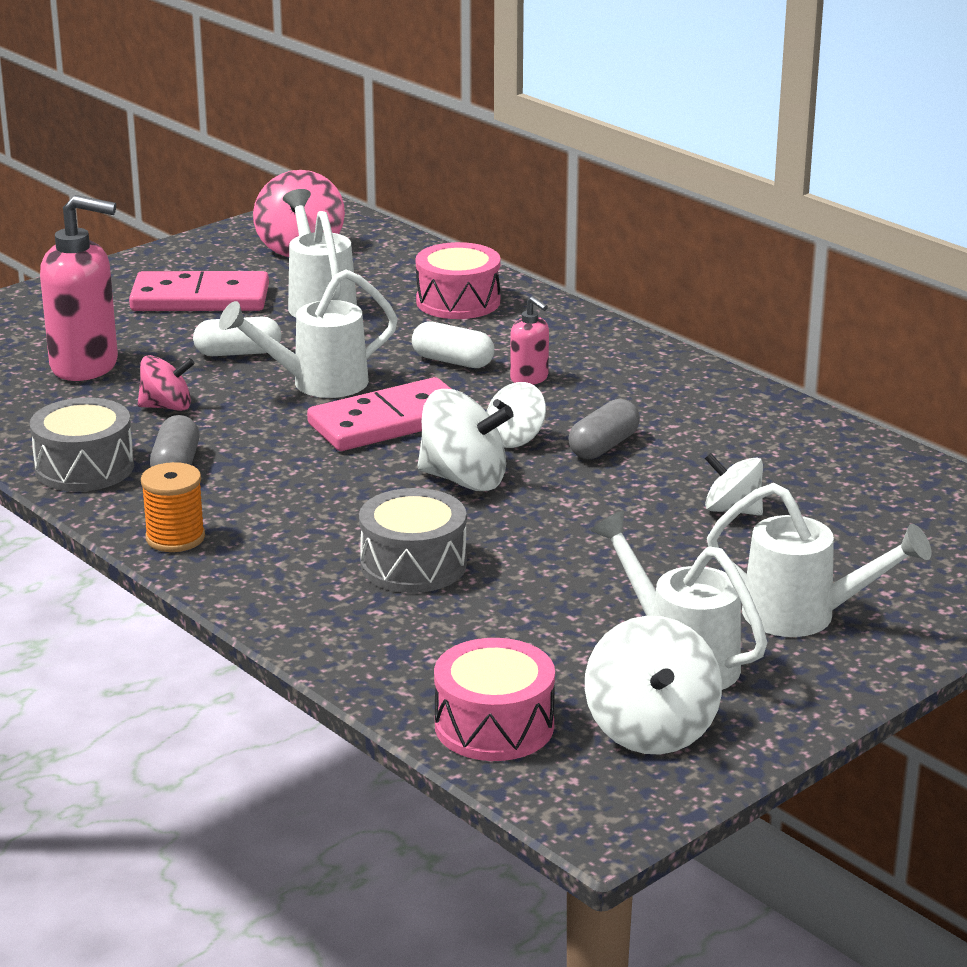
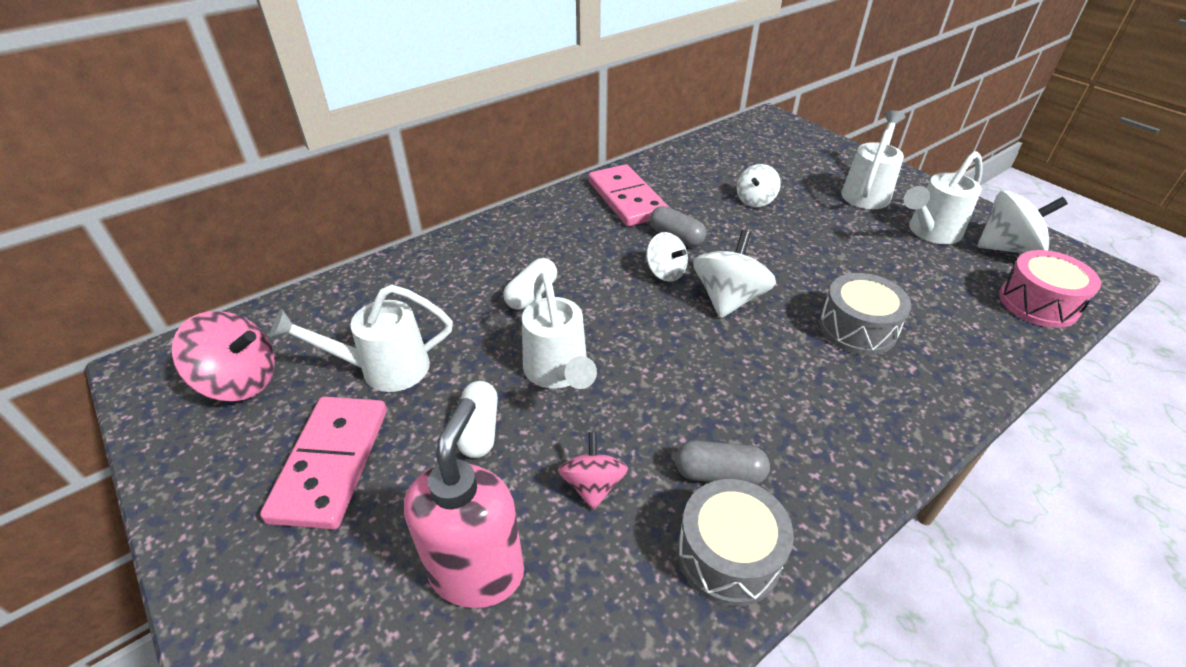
camera: 85 degrees left, 15 degrees up
(175, 538) = (855, 470): orange spool -> none
(389, 422) = (635, 332): pink domino -> pink domino (626, 199)
(458, 301) = (418, 286): pink drum -> none
(529, 379) = (569, 260): pink soap dispenser -> none

